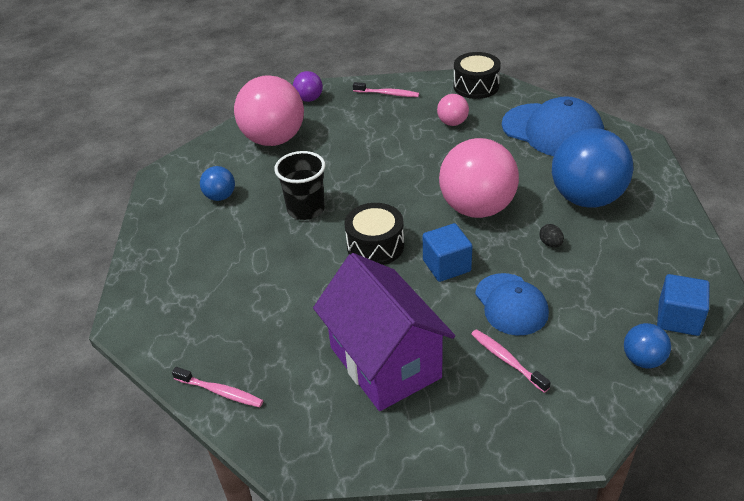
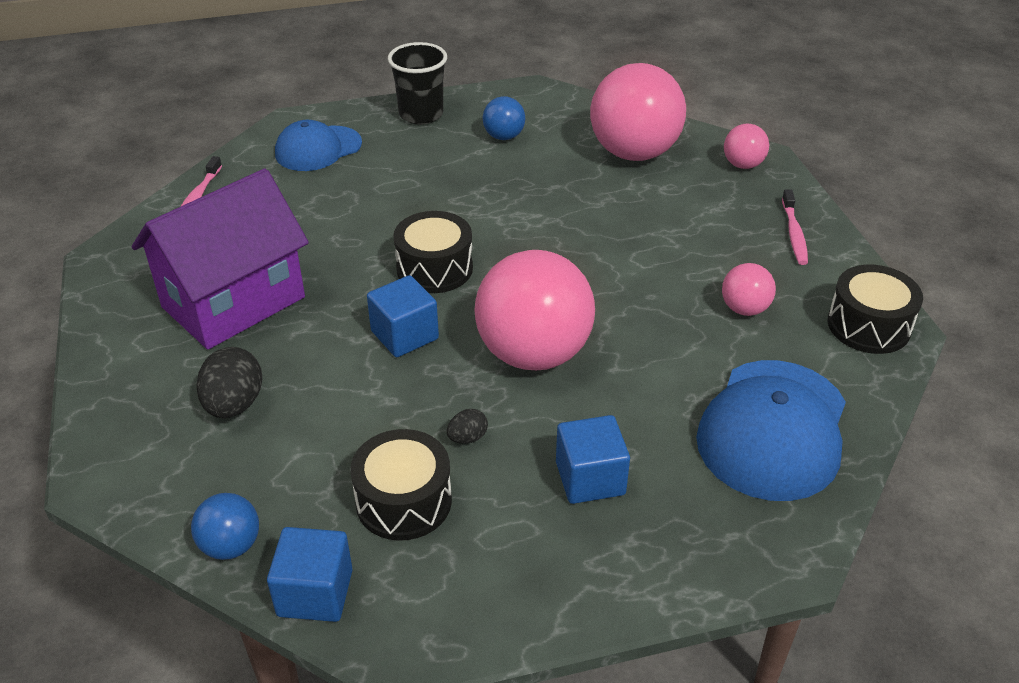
camera: 75 degrees right, 0 degrees up
(306, 209) = (495, 202): black cup -> black cup (421, 114)
(309, 99) = (743, 165): purple ball -> pink ball
(507, 360) = (234, 405): pink toothbrush -> black egg
(511, 304) = (334, 402): blue cap -> blue cap (318, 149)
(586, 198) = (590, 478): blue ball -> blue cube
(603, 275) = (403, 501): none -> black drum

